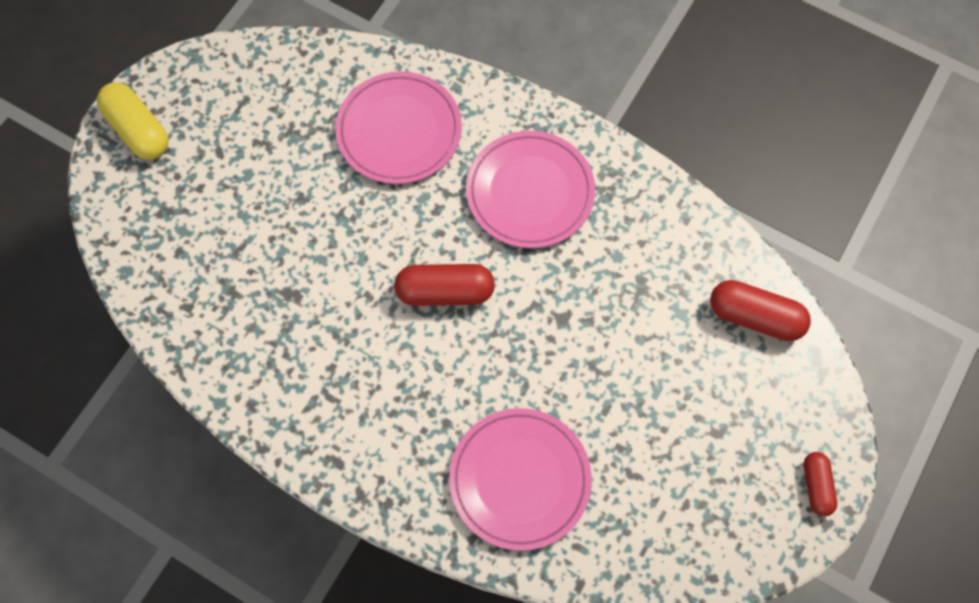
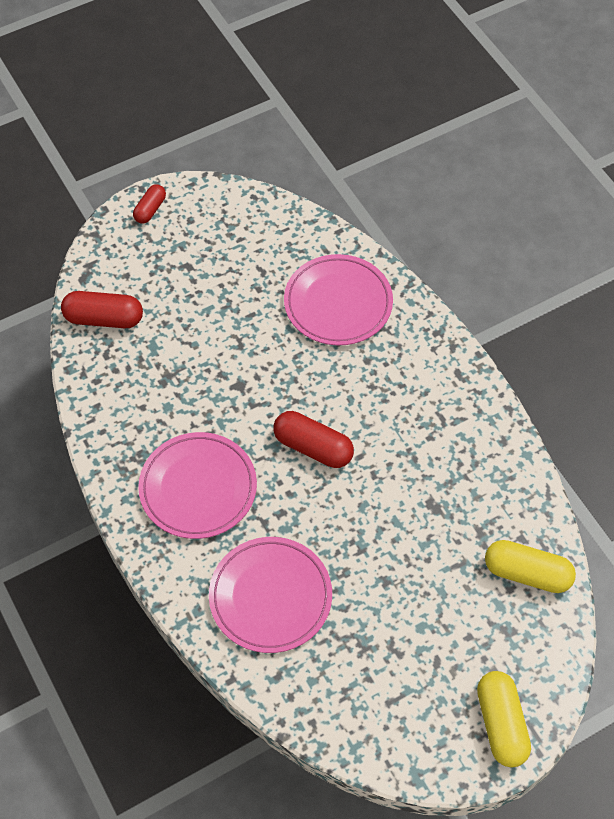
camera: 150 degrees left, 10 degrees down
(168, 274) = (527, 573): none -> yellow capsule
(755, 317) = (104, 319): red capsule -> red capsule turned 45 degrees counterclockwise

